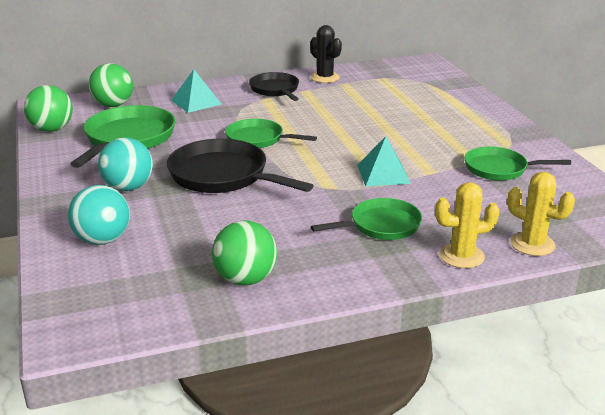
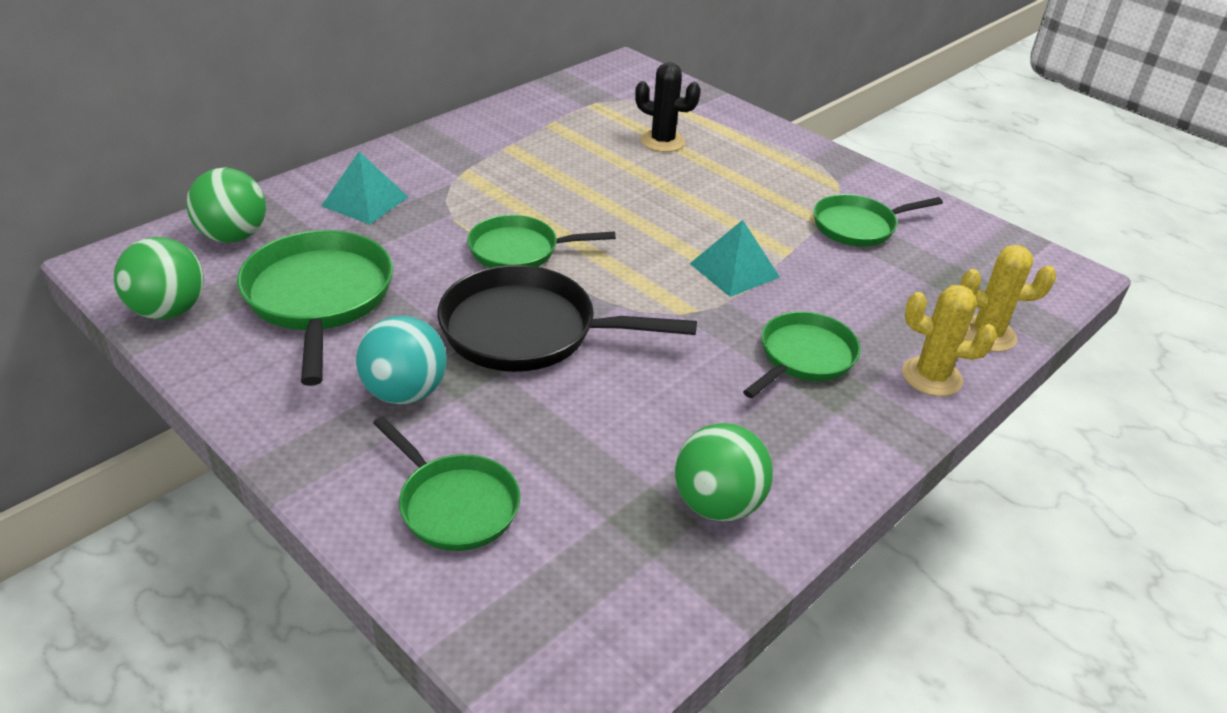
camera: 30 degrees left, 10 degrees up
(103, 240) = (455, 504): turquoise ball -> green pan
(275, 90) = (465, 153): black pan -> none
(325, 78) = (516, 117): black cactus -> black cactus (662, 141)
(461, 256) = (931, 377): yellow cactus -> yellow cactus turned 60 degrees clockwise

